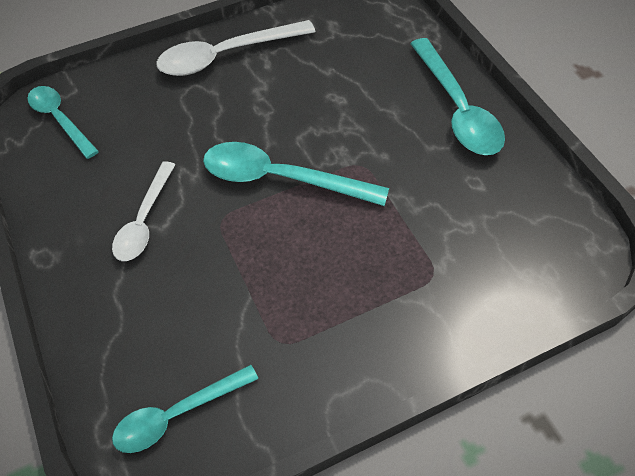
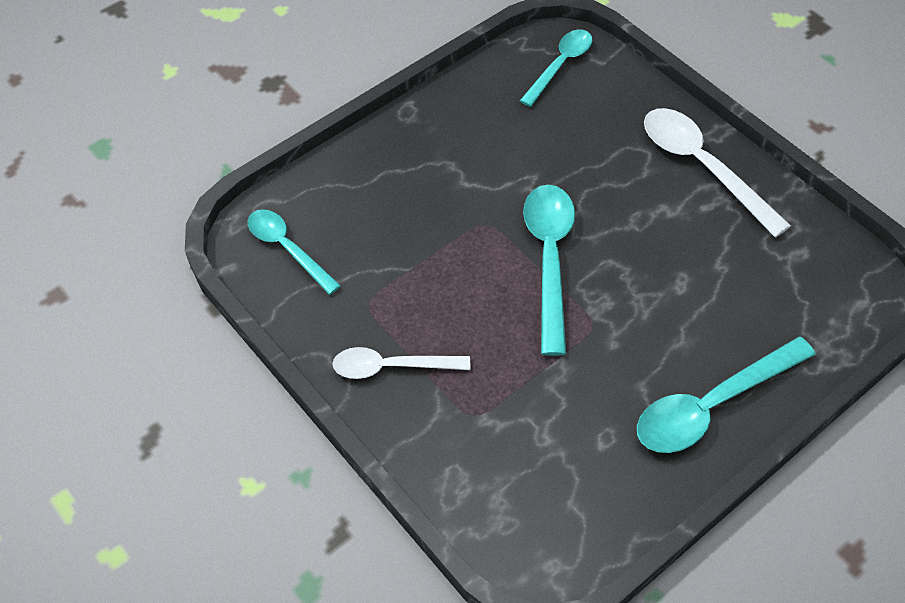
camera: 75 degrees right, 0 degrees up
(144, 220) = (465, 167): white spoon -> white spoon (391, 367)

